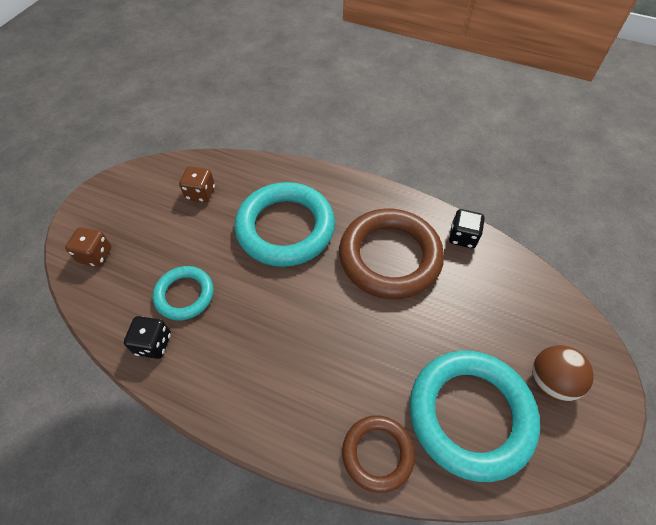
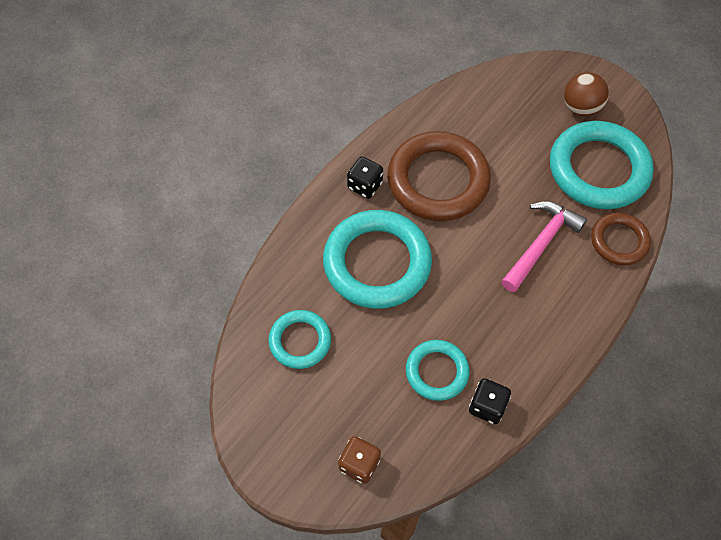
camera: 75 degrees left, 5 degrees up
(200, 193) = (300, 341): brown dice -> turquoise ring
(346, 364) = (540, 244): none -> pink hammer
(462, 237) = (431, 116): black dice -> black dice (365, 185)

